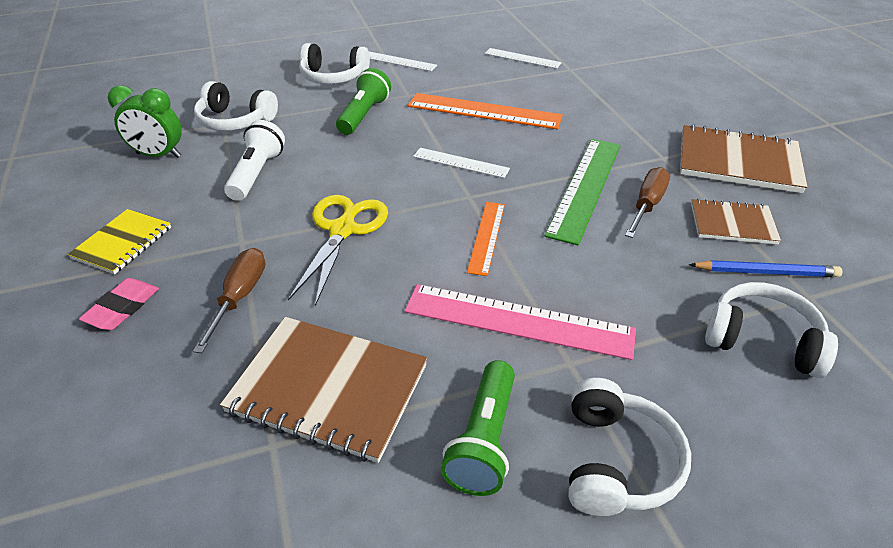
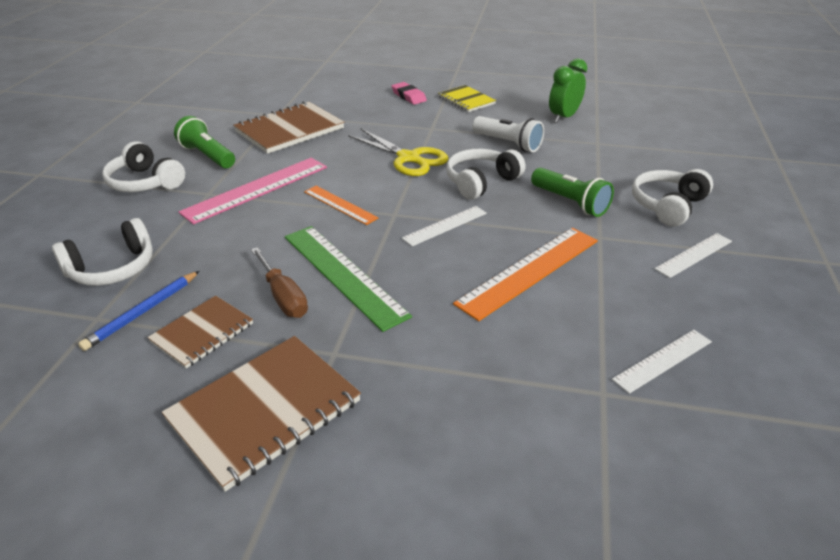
camera: 120 degrees right, 5 degrees down
(235, 121) = (599, 148): white headphones -> white headphones (481, 182)
(239, 297) = (382, 121): brown screwdriver -> none

